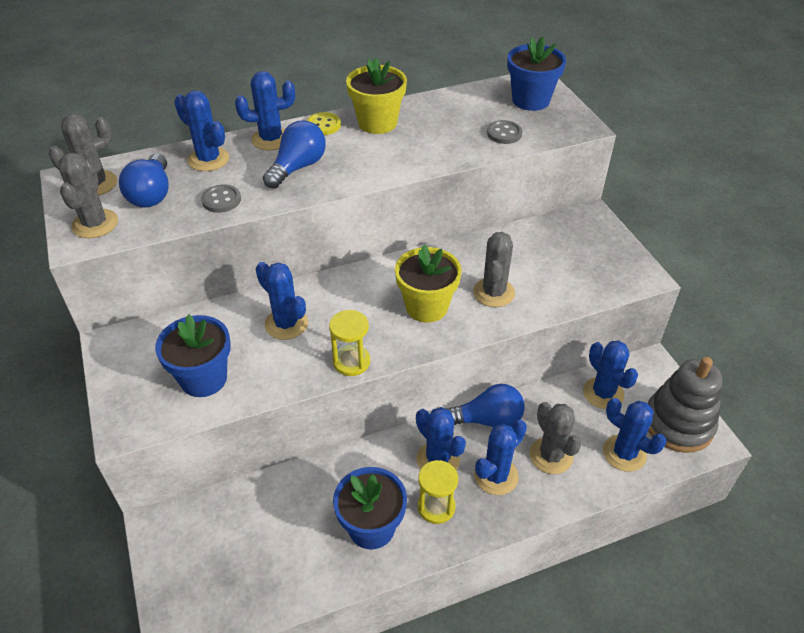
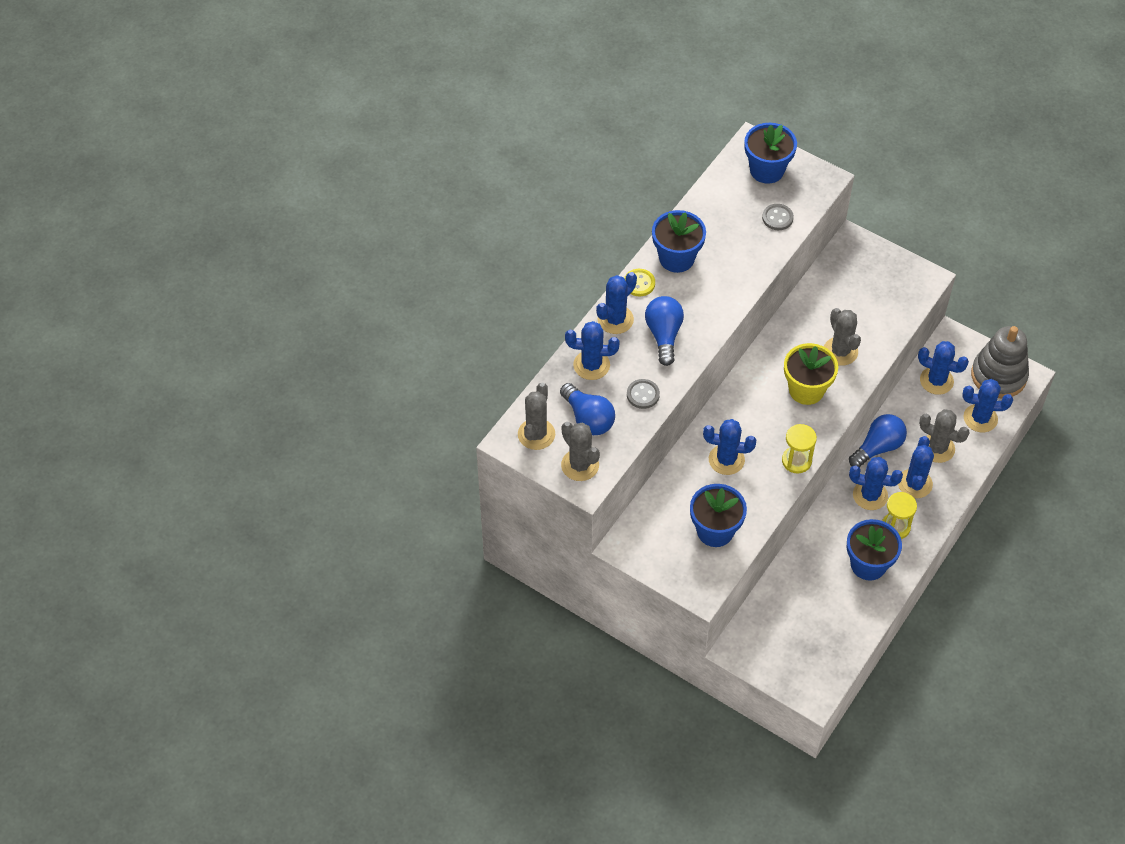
camera: 35 degrees left, 10 degrees up
(377, 123) = (676, 258): yellow flower pot -> blue flower pot

